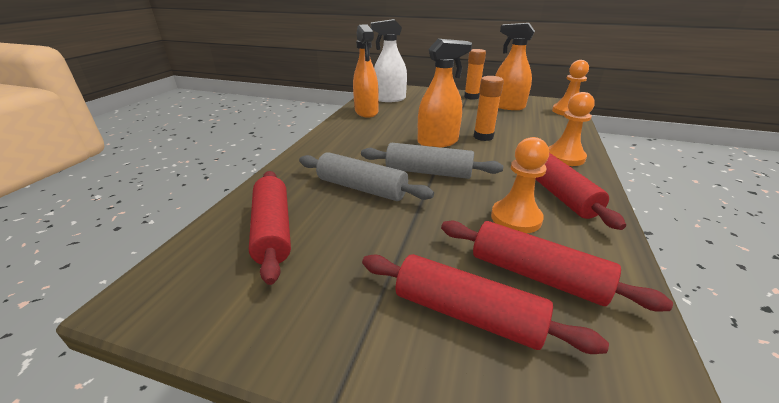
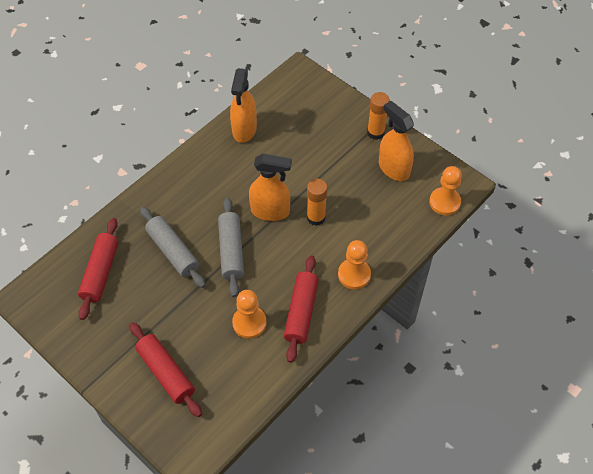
camera: 25 degrees right, 25 degrees up
(389, 99) = (285, 107): white spray bottle -> none
(428, 172) = (231, 251): grey rolling pin -> grey rolling pin turned 45 degrees clockwise
(536, 275) = (219, 367): red rolling pin -> none

